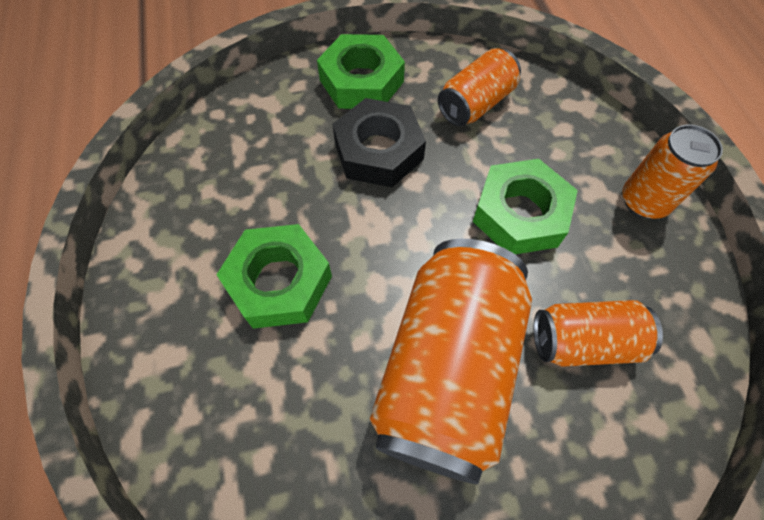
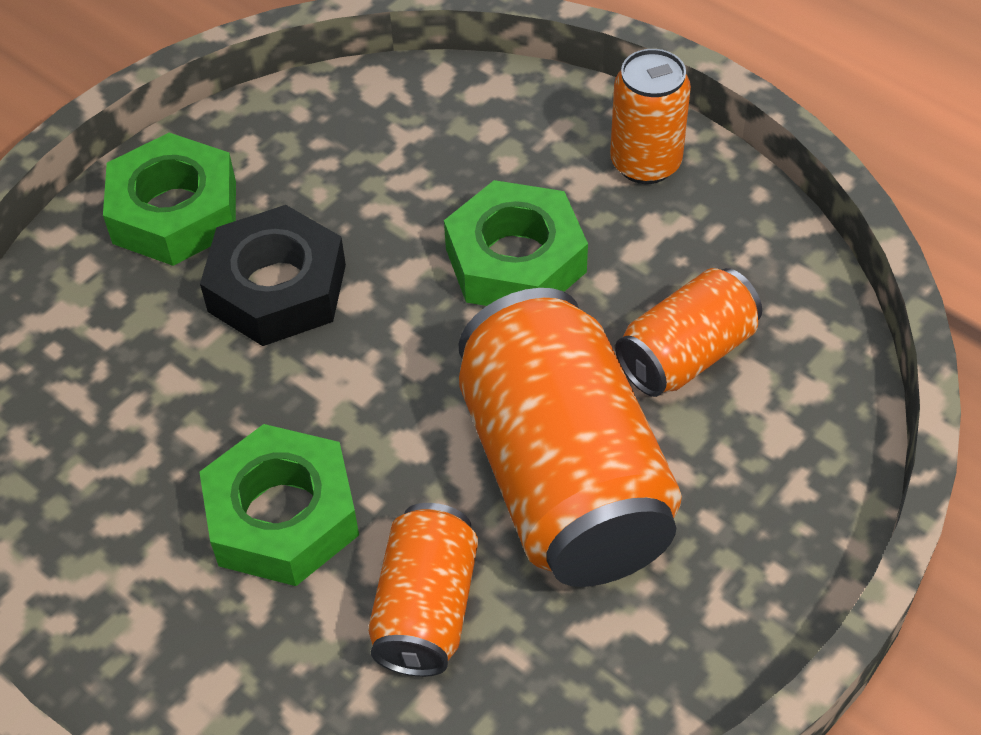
camera: 35 degrees left, 10 degrees down
(475, 104) = (357, 157): orange can -> orange can (426, 608)

